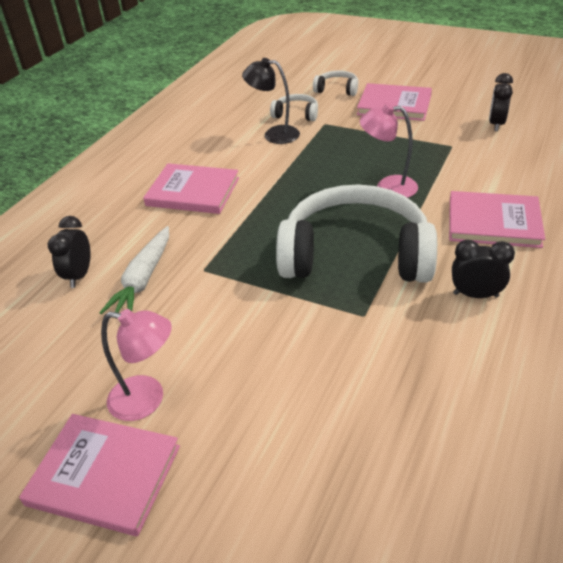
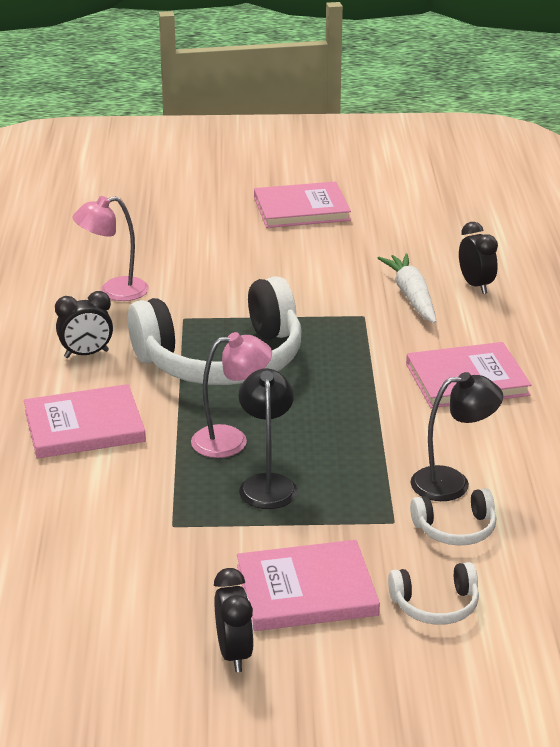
camera: 150 degrees right, 10 degrees down
(147, 399) = (313, 239): pink lamp -> pink lamp (114, 291)
(381, 155) = (267, 484): none -> black lamp
(496, 124) = (115, 586): black clock -> black clock (234, 654)

